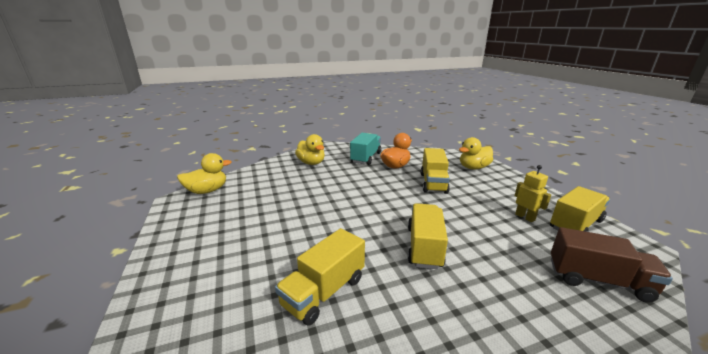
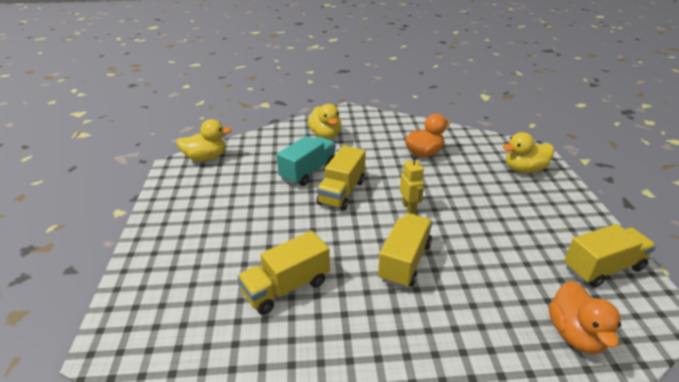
camera: 15 degrees right, 10 degrees up
(366, 158) = (393, 136): turquoise truck -> turquoise truck (308, 171)
(433, 183) = (458, 184): yellow truck -> yellow truck (342, 192)
(525, 217) = (544, 248): yellow robot -> yellow robot (409, 208)
(598, 280) = (575, 334): brown truck -> orange duck

